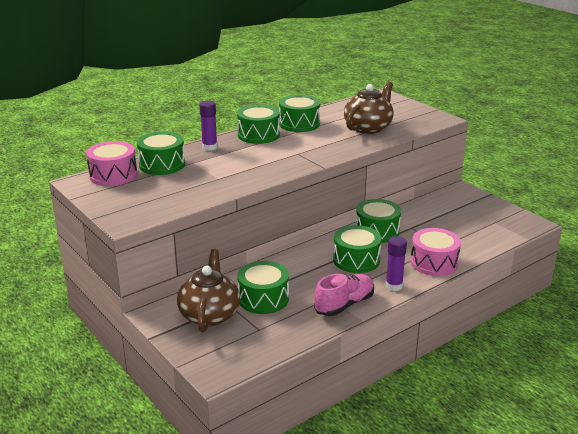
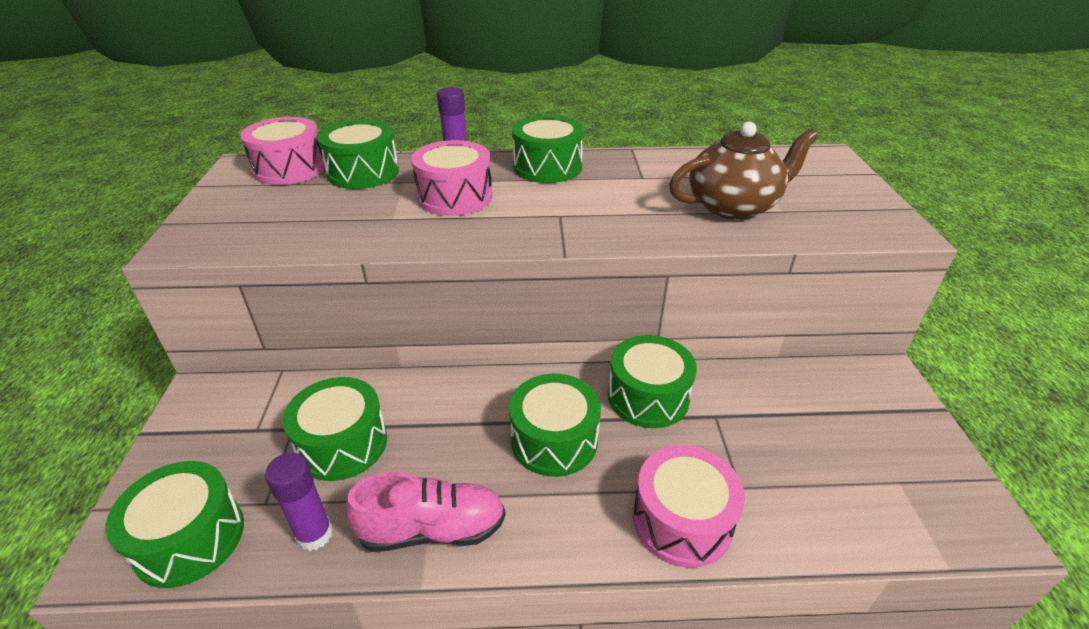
camera: 35 degrees right, 10 degrees up
(210, 315) = (248, 434): brown teapot -> none
(233, 161) = (455, 196): none -> pink drum
(299, 124) = (630, 167): green drum -> green drum (190, 538)
(394, 286) = (555, 535): purple glue stick -> purple glue stick (315, 534)

